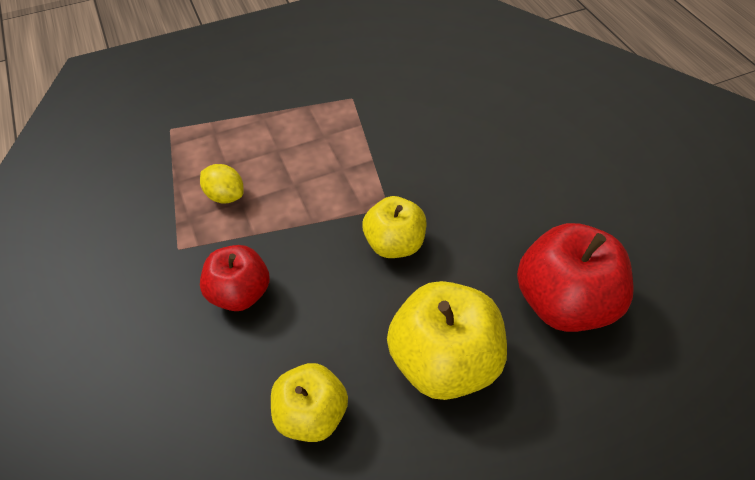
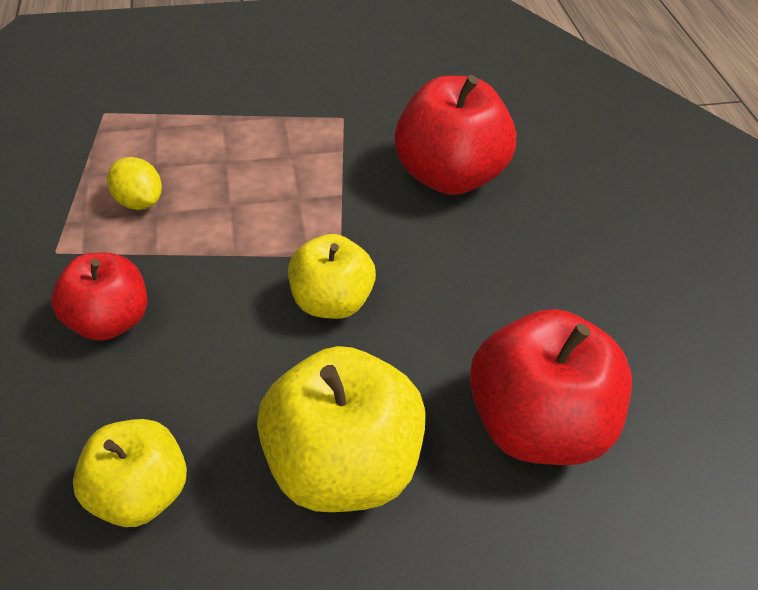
camera: 10 degrees right, 5 degrees down
(444, 129) = (449, 176): none -> red apple

